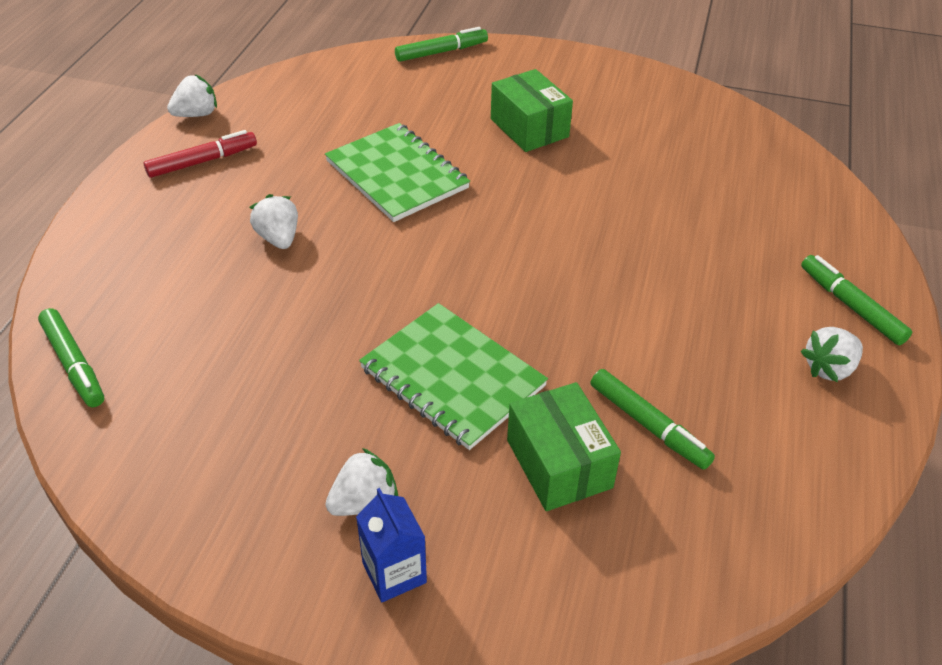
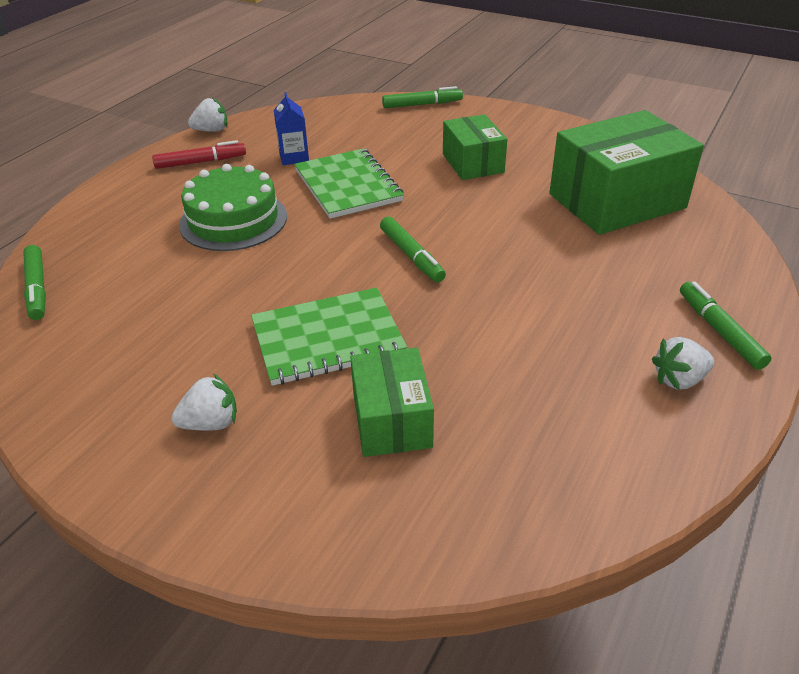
camera: 15 degrees right, 5 degrees down
(278, 238) = (233, 220): white strawberry -> green cake
(394, 573) = (210, 483): blue carton -> blue carton (294, 157)
(452, 377) = (328, 339): green notebook -> green notebook turned 75 degrees counterclockwise
(648, 425) = (486, 401): green marker -> green marker (411, 256)
(701, 160) = (616, 201): none -> green box

